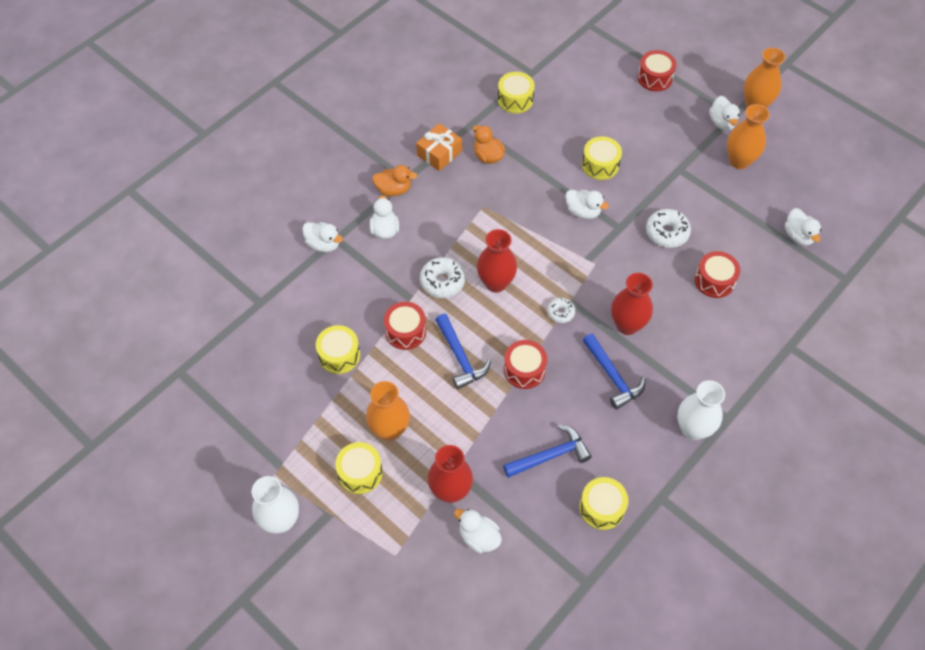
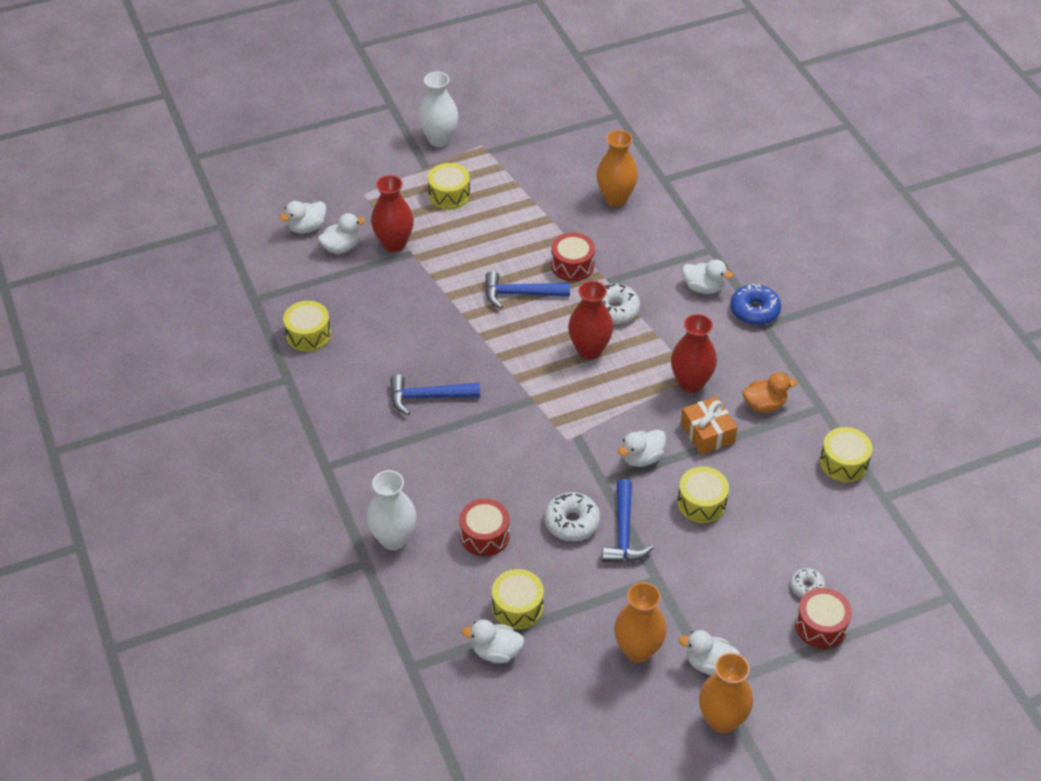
camera: 115 degrees right, 10 degrees down
(323, 244) = (709, 238): white duck -> white duck (307, 227)
(339, 355) = (574, 214): yellow drum -> yellow drum (517, 607)
(389, 430) = (477, 224): orange vase -> orange vase (615, 198)
(393, 189) = (754, 311): orange duck -> blue donut
(439, 153) = (789, 364): orange gift -> orange gift (707, 433)
(524, 370) = (478, 334): red drum -> none
(550, 456) = (380, 319): blue hammer -> blue hammer (623, 532)
(560, 313) = (524, 386): white donut -> white donut (807, 587)
(627, 325) = (477, 434): red vase -> red vase (691, 383)
(693, 429) = (333, 434): white vase -> white vase (394, 539)

